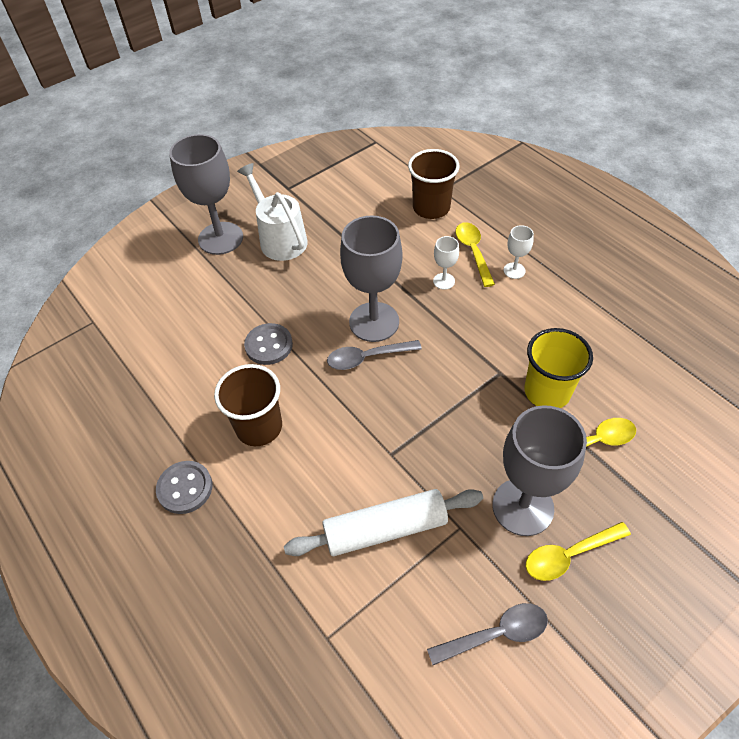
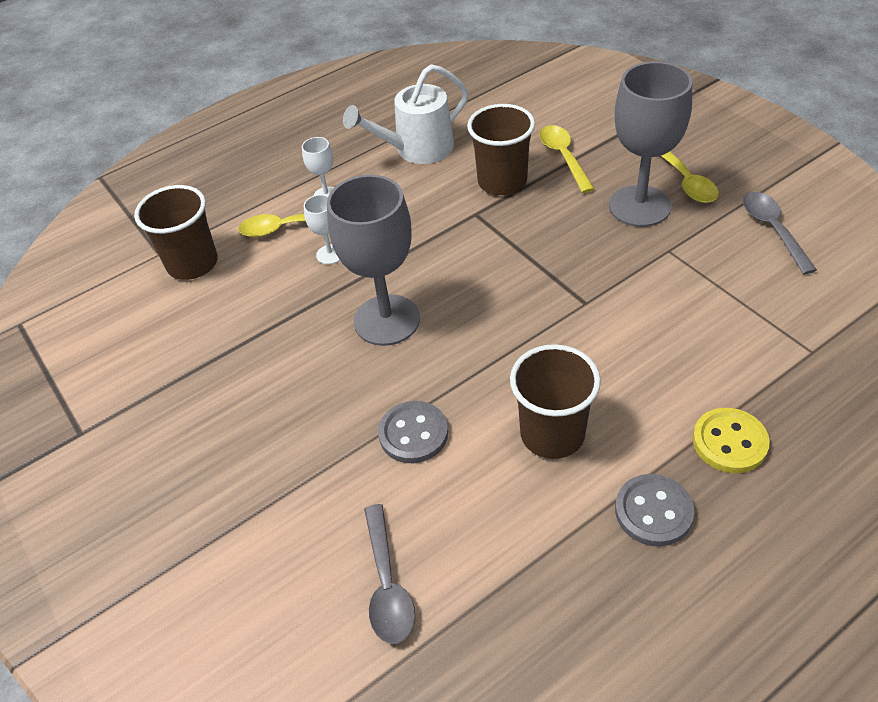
camera: 85 degrees left, 5 degrees down
(220, 238) = (170, 522): grey goblet -> none
(237, 549) = (729, 442): none -> yellow button
(280, 239) = (198, 436): white watering can -> white watering can (417, 149)
(367, 358) = (445, 326): grey spoon -> grey spoon (387, 585)
(385, 529) = (680, 307): white rolling pin -> none
(547, 391) = (502, 182): yellow cup -> brown cup

